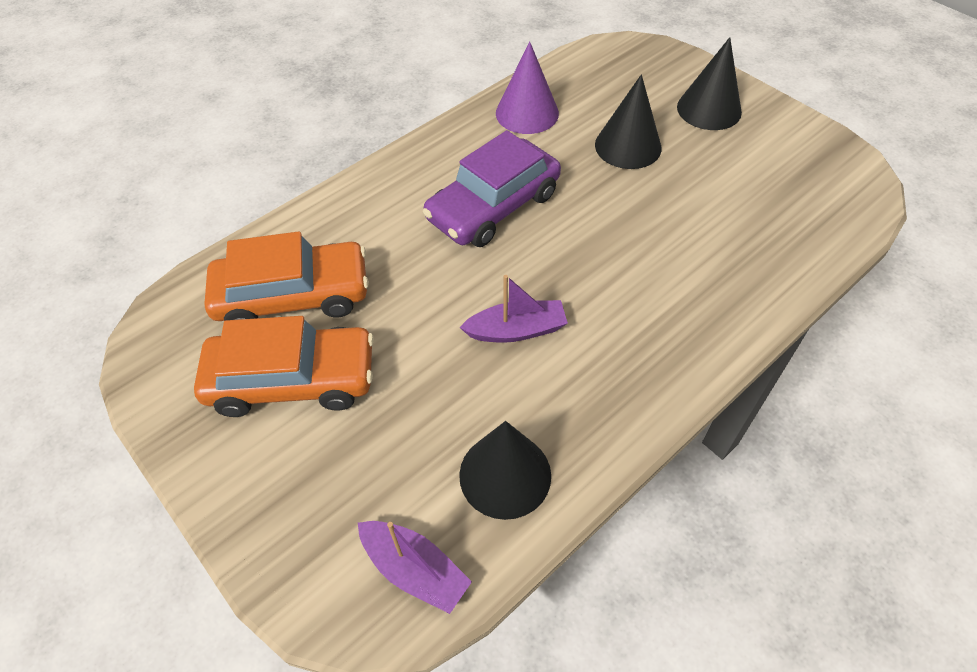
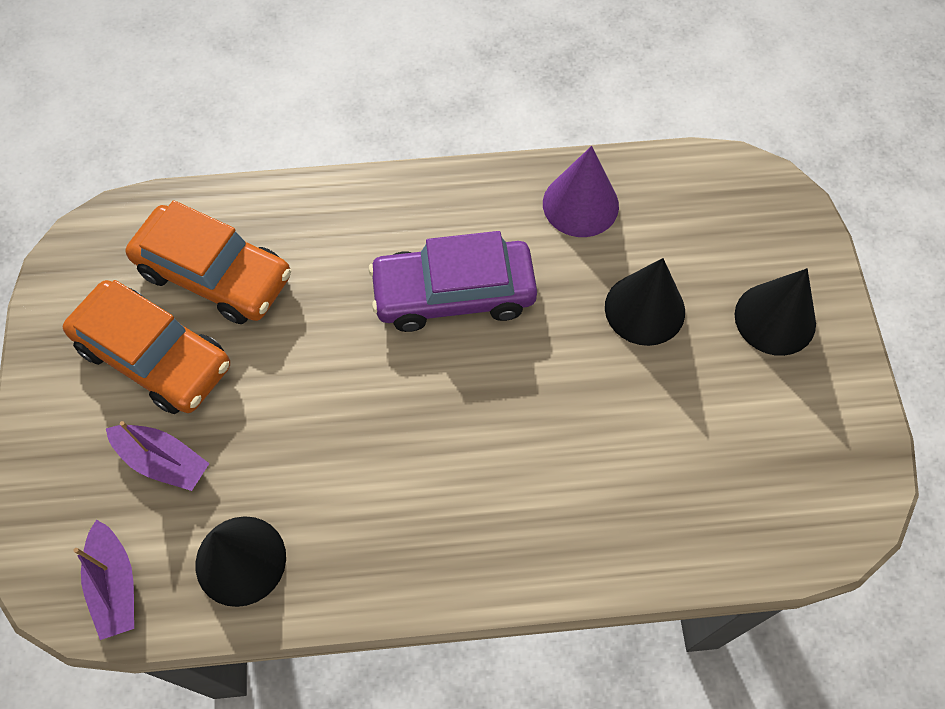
camera: 35 degrees right, 10 degrees up
(516, 330) = (362, 436): purple boat -> purple boat (163, 461)

